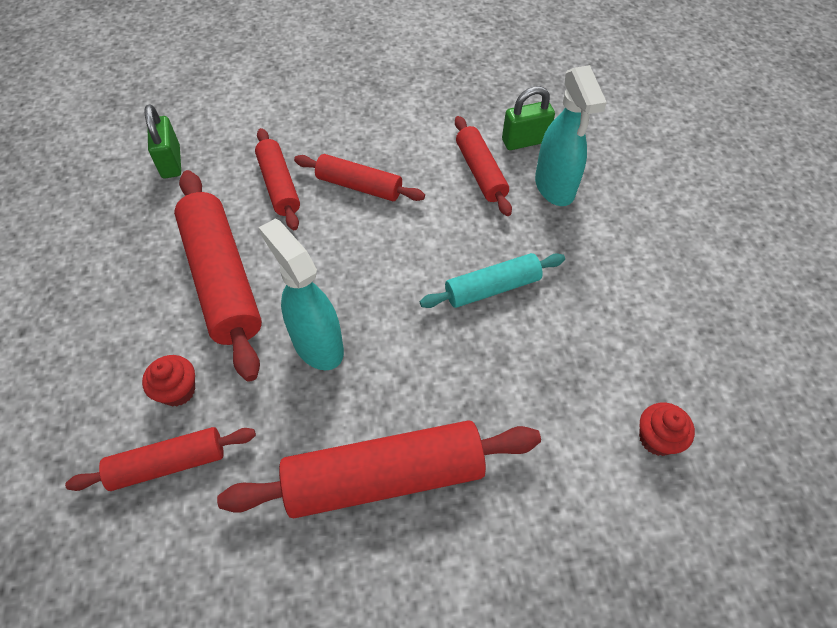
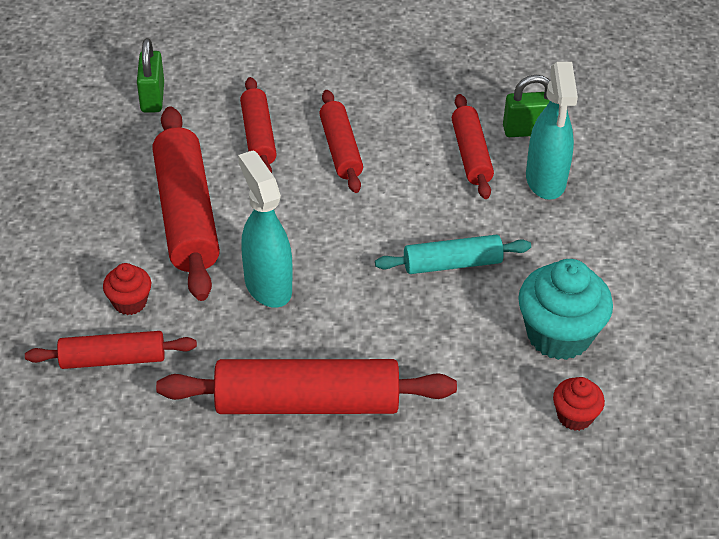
camera: 10 degrees right, 10 degrees down
(359, 186) = (340, 149): red rolling pin -> red rolling pin turned 45 degrees clockwise
(614, 348) = (558, 335): none -> turquoise cupcake

